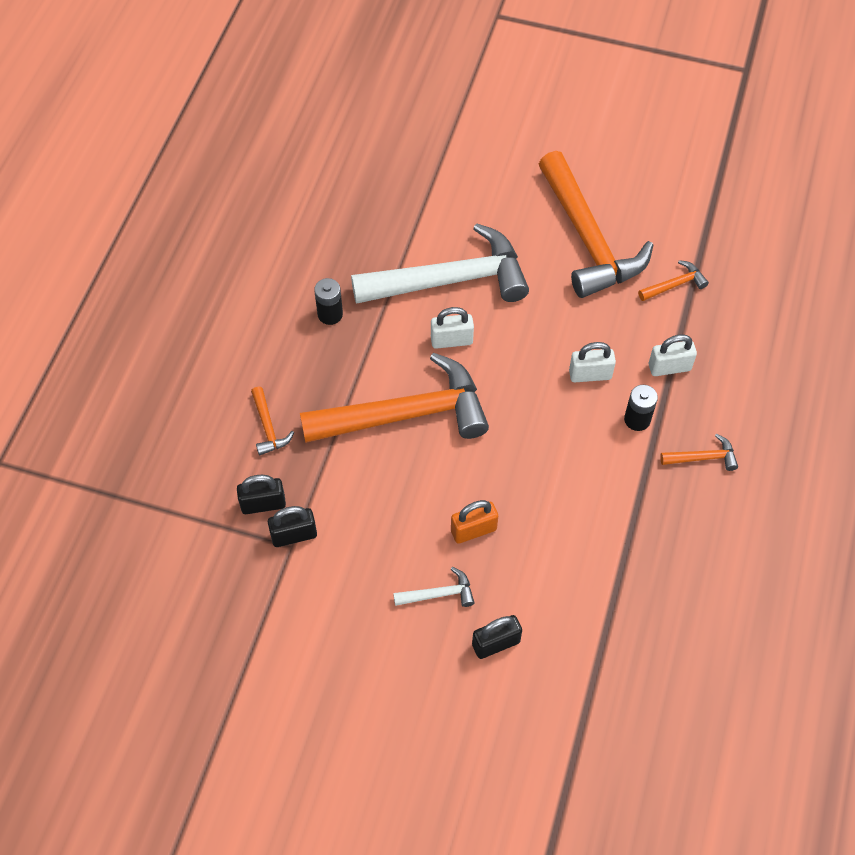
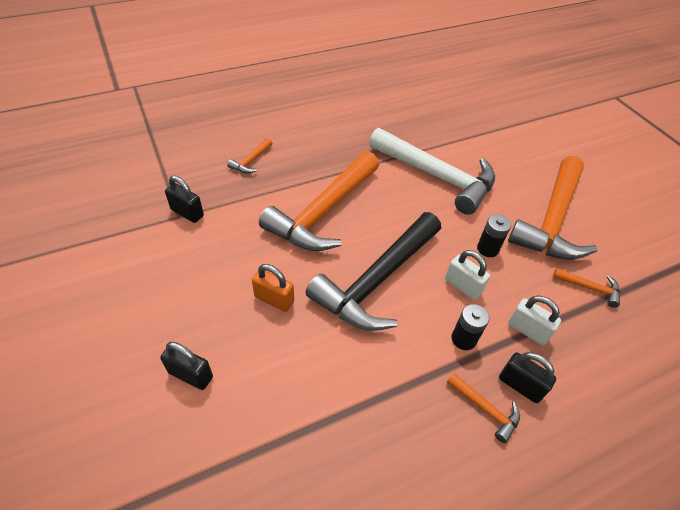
camera: 45 degrees right, 10 degrees down
(263, 504) = (197, 188): black padlock -> black padlock (520, 385)
(330, 314) = (351, 143): black battery -> black battery (487, 249)
(405, 414) = (324, 212): orange hammer -> orange hammer turned 90 degrees clockwise
(439, 594) = (205, 312): white hammer -> none
(451, 340) = (398, 201): white padlock -> none
(526, 434) = (377, 280): none -> black hammer

